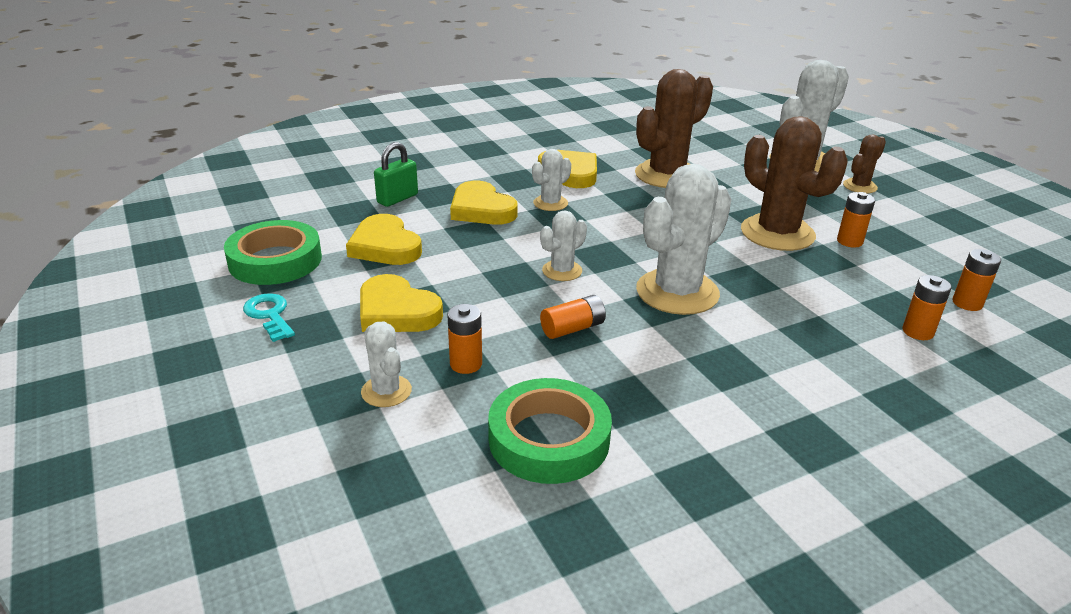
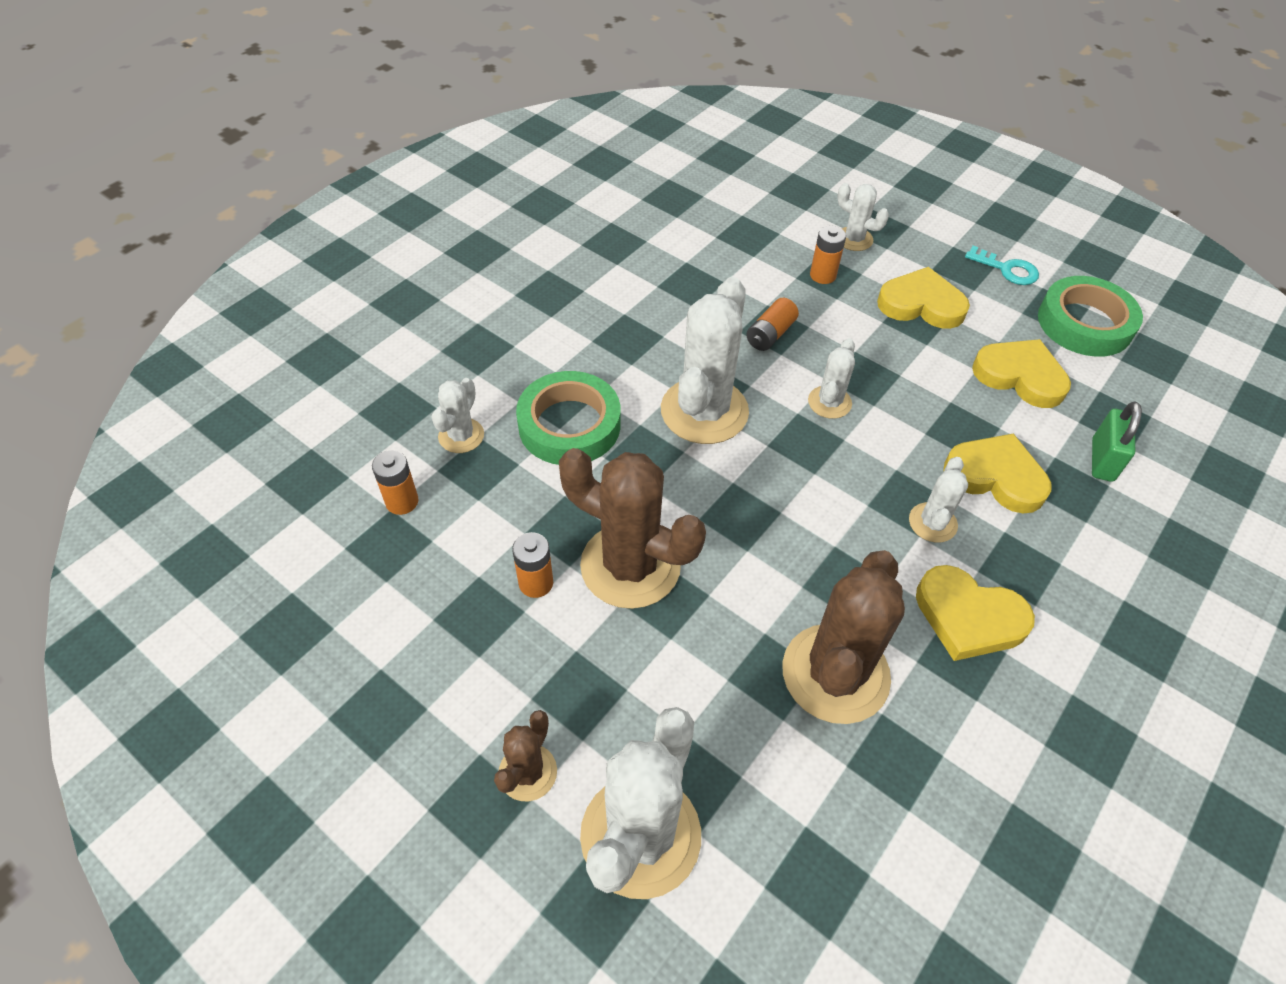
camera: 155 degrees right, 20 degrees up
(549, 439) = (723, 241): green tape -> green tape (569, 425)
(917, 332) = (461, 436): orange battery -> white cactus

